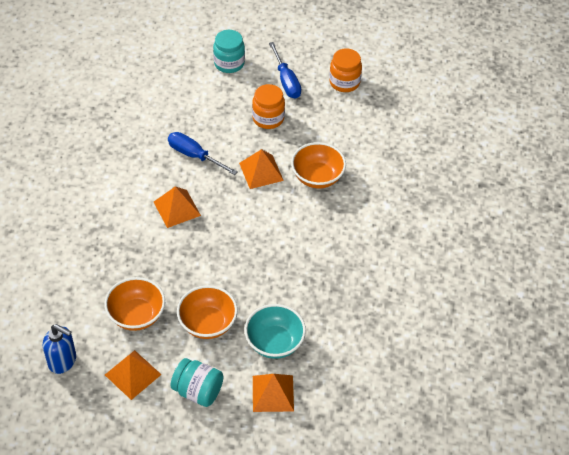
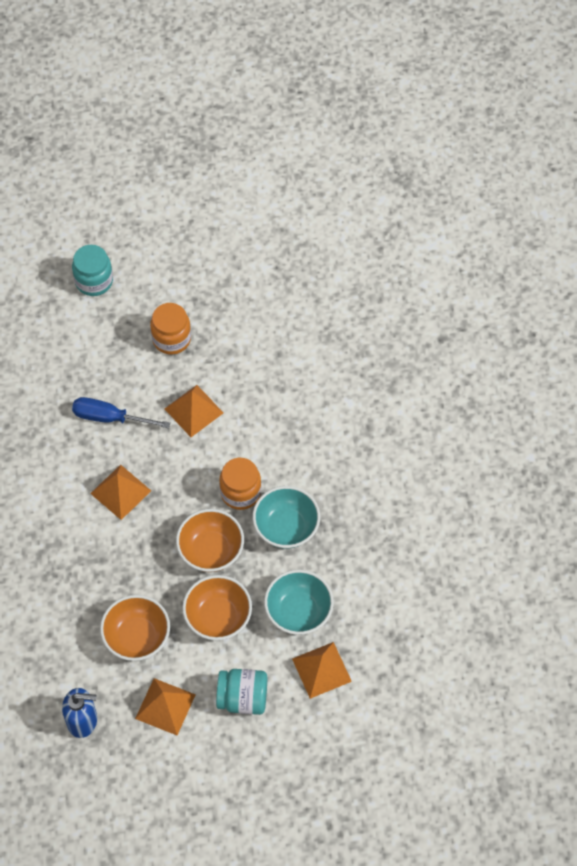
camera: 20 degrees left, 10 degrees up
(286, 81) = (171, 282): blue screwdriver -> none
(294, 277) = (286, 527): none -> turquoise bowl
(317, 177) = (259, 395): orange bowl -> orange bowl (211, 551)
(344, 82) = (238, 260): orange jar -> orange jar (240, 492)

